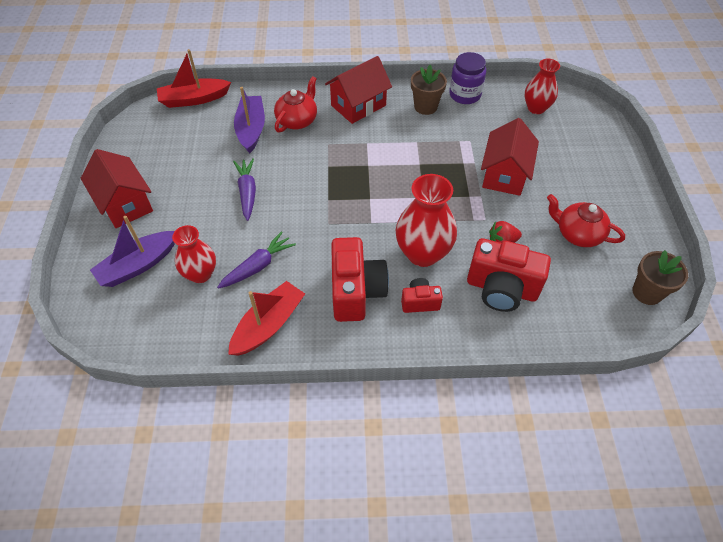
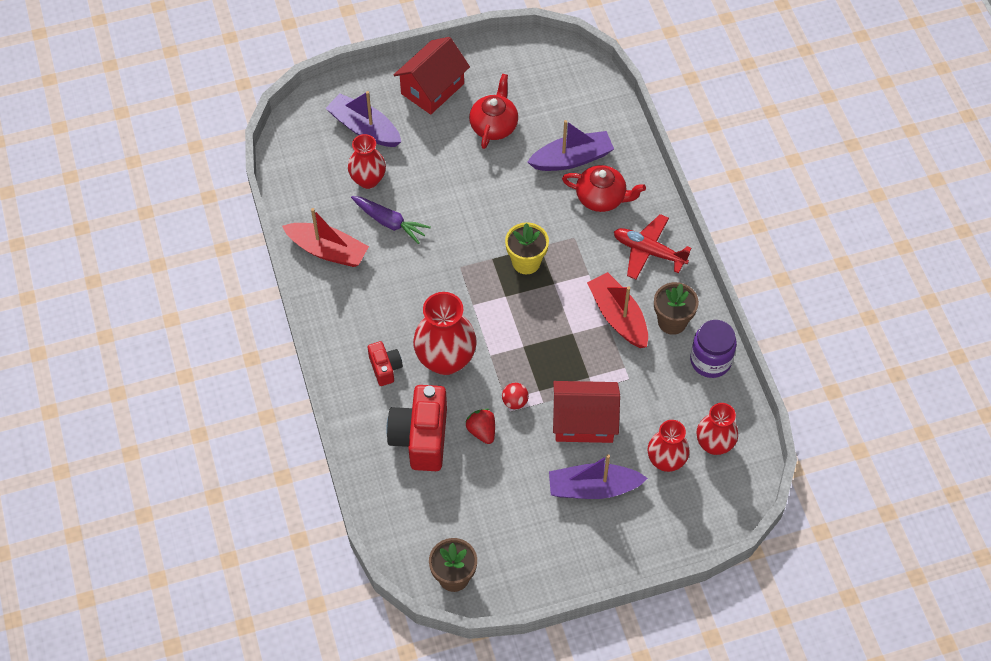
camera: 75 degrees right, 5 degrees up
(194, 99) = (600, 90): red boat -> red boat (618, 316)
(247, 192) = (479, 184): purple carrot -> none
(340, 178) = (526, 262): none -> yellow flower pot
(356, 291) = (383, 311): red camera -> none
(358, 105) = (649, 251): red house -> red plane
(477, 214) = (515, 402): none -> red ball
(547, 136) = (666, 461): none -> red vase
(566, 182) = (593, 488): none -> purple boat
(577, 234) = (516, 505): red teapot -> red teapot (494, 125)

